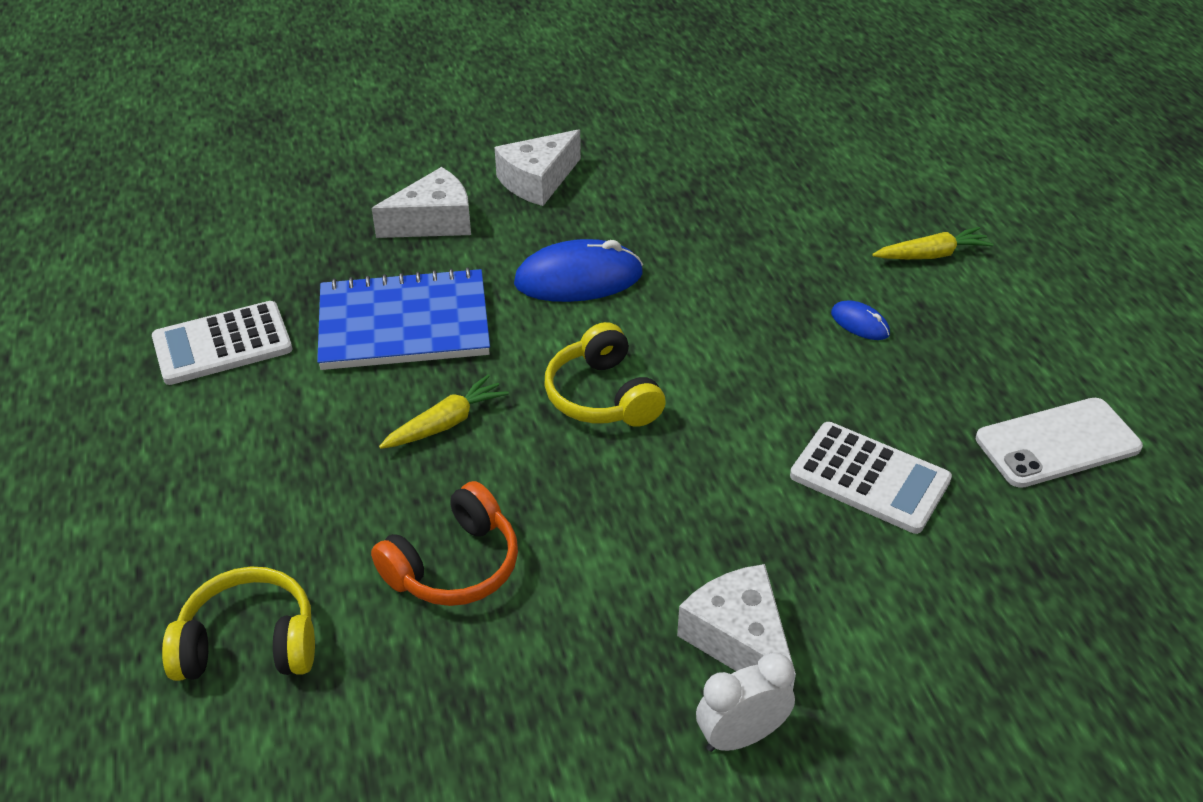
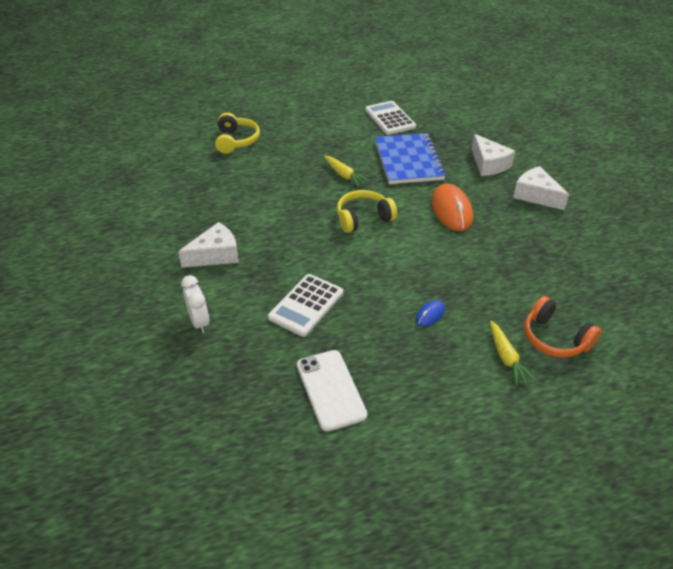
camera: 90 degrees right, 0 degrees up
(454, 565) = (265, 181): orange headphones -> orange headphones (555, 338)
(578, 279) = (451, 210): blue mouse -> orange mouse
(741, 736) = (170, 253): white clock -> white clock (199, 322)

